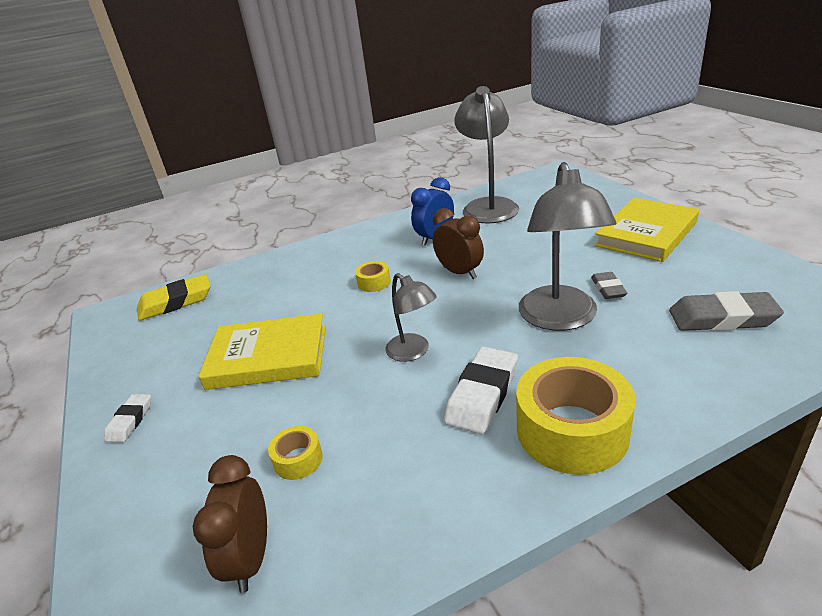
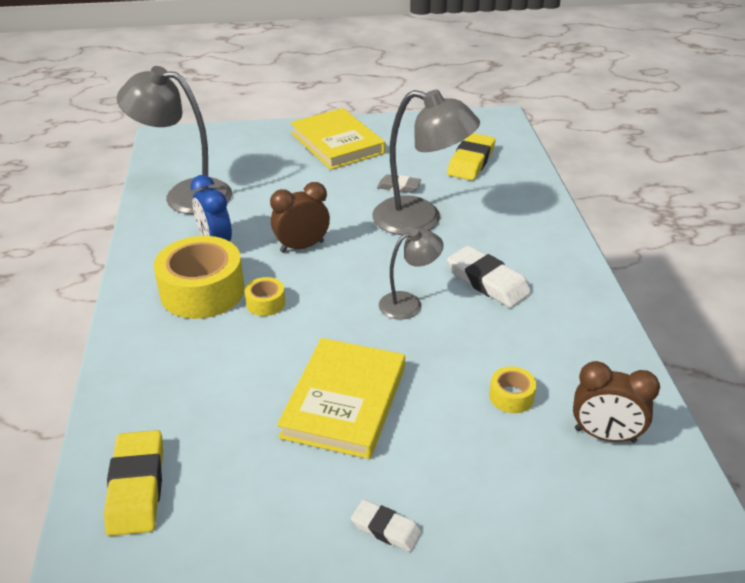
camera: 75 degrees left, 5 degrees up
(572, 430) = (545, 256): yellow tape -> yellow tape (202, 291)
(722, 318) = (471, 161): grey eraser -> yellow eraser

